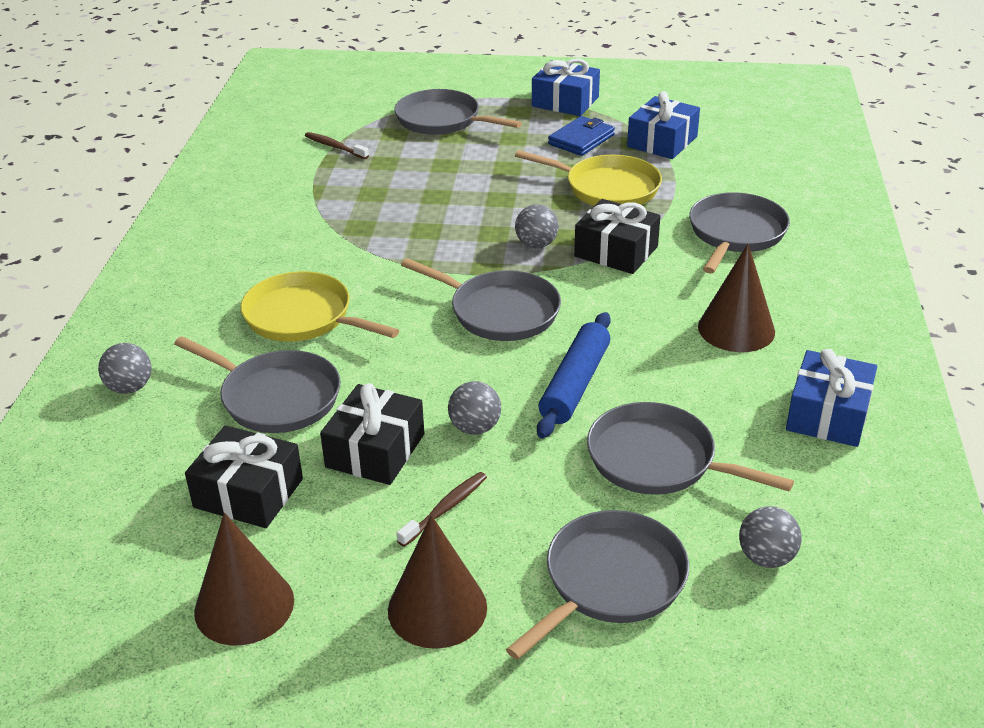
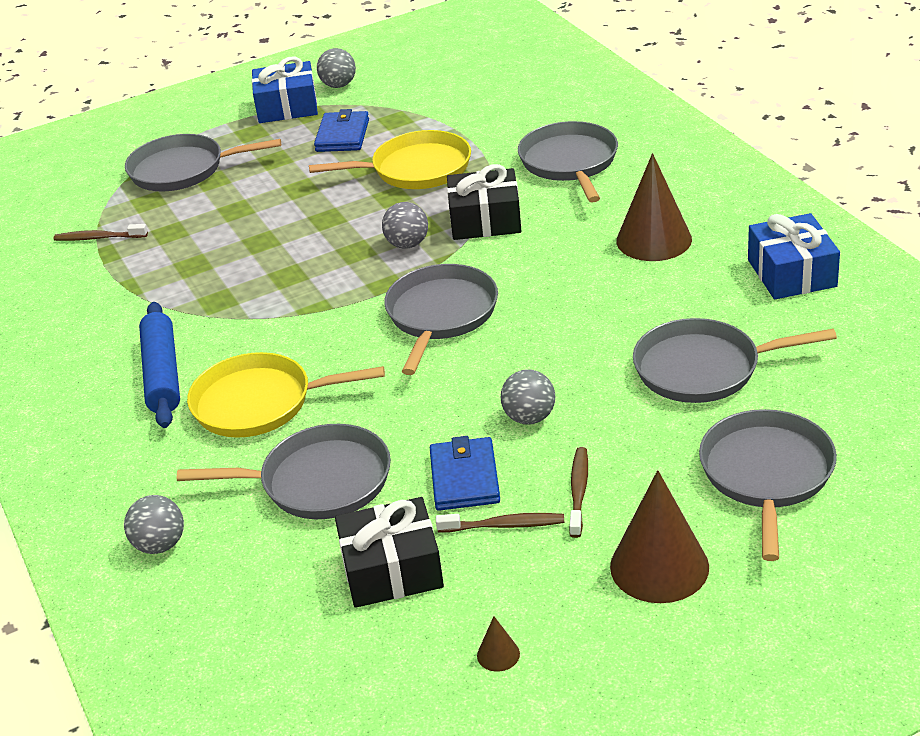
camera: 30 degrees left, 0 degrees up
(244, 606) = (498, 654): brown cone -> brown cone, size x0.42
(361, 504) = (503, 525): none -> brown toothbrush
(375, 450) = (465, 478): black gift -> blue wallet
(500, 312) = (440, 315): grey pan -> grey pan turned 75 degrees counterclockwise
(575, 384) = (573, 343): blue rolling pin -> blue rolling pin (163, 374)
(662, 142) = (420, 109): blue gift -> none
(766, 557) = (857, 398): grey ball -> grey ball (339, 85)

